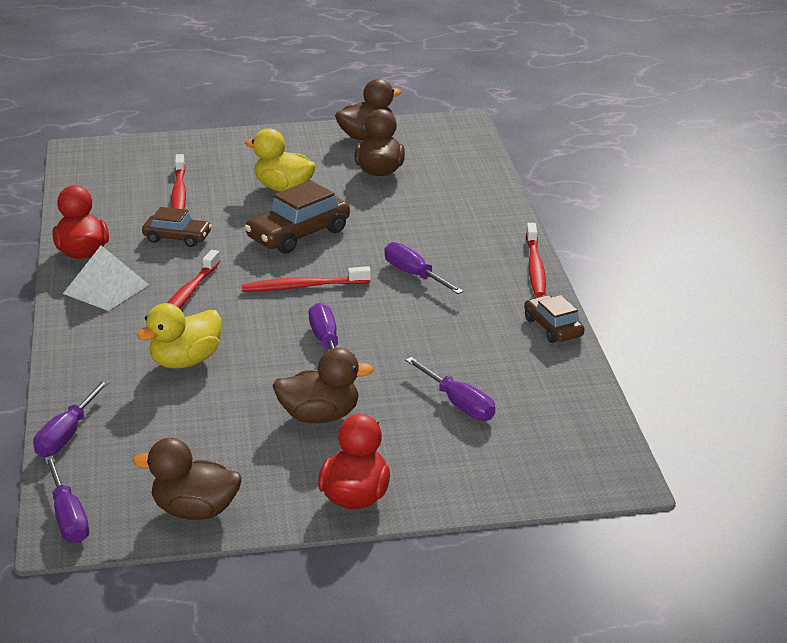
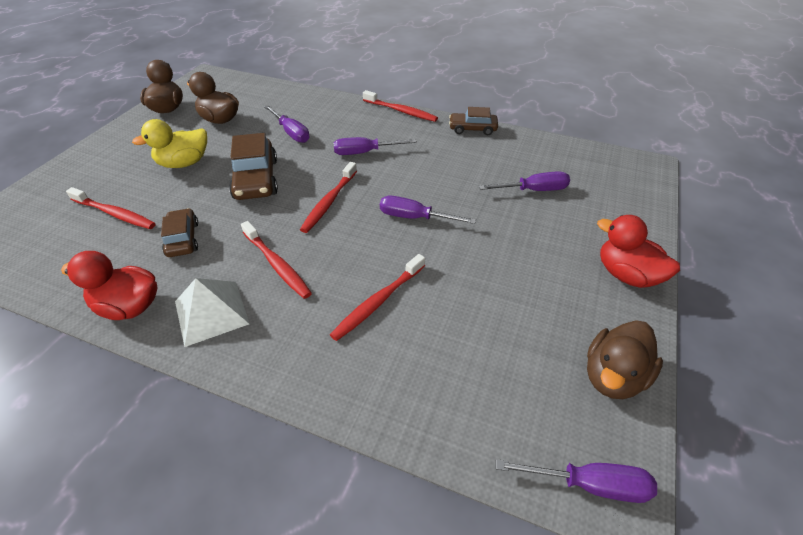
camera: 60 degrees left, 15 degrees up
(67, 435) = (440, 433): purple screwdriver -> purple screwdriver (291, 133)
(177, 238) = (182, 239): brown car -> brown car turned 60 degrees counterclockwise
(185, 361) = (378, 301): yellow duck -> red toothbrush
(320, 416) = (511, 255): brown duck -> none

